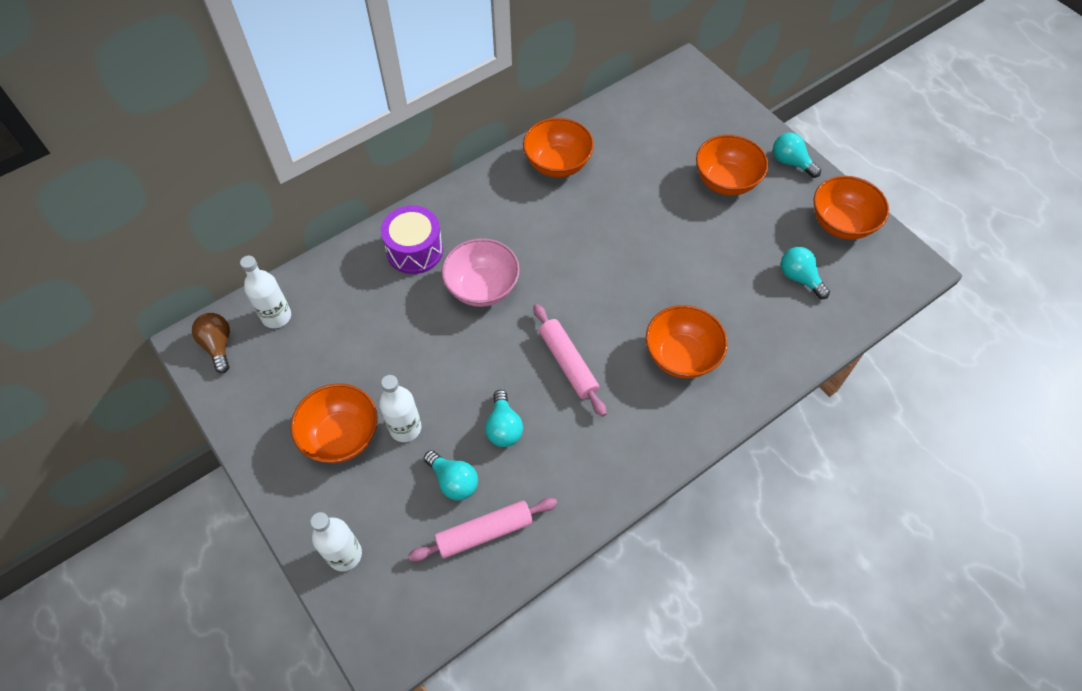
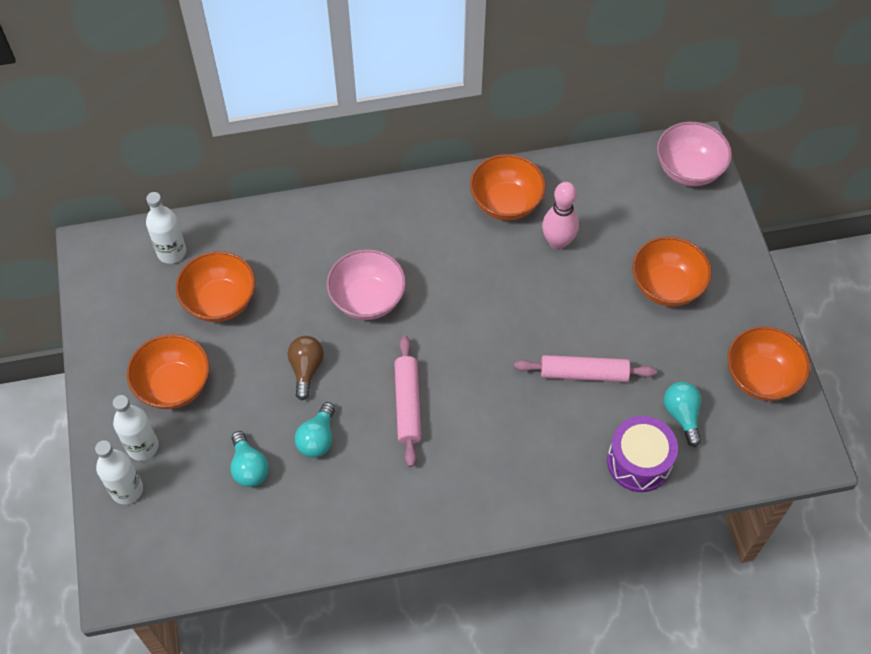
camera: 25 degrees right, 0 degrees up
(218, 345) = (110, 259): brown light bulb -> brown light bulb (306, 369)
(405, 428) = (232, 402): white bottle -> white bottle (142, 446)
(415, 250) = (324, 238): purple drum -> purple drum (639, 462)
(484, 532) = (252, 524): pink rolling pin -> pink rolling pin (584, 373)
(618, 179) = (557, 242): none -> pink bowling pin
(681, 356) = (518, 442): orange bowl -> orange bowl (220, 301)
(689, 86) = (688, 170): none -> pink bowl
(791, 162) = (747, 292): turquoise light bulb -> none

